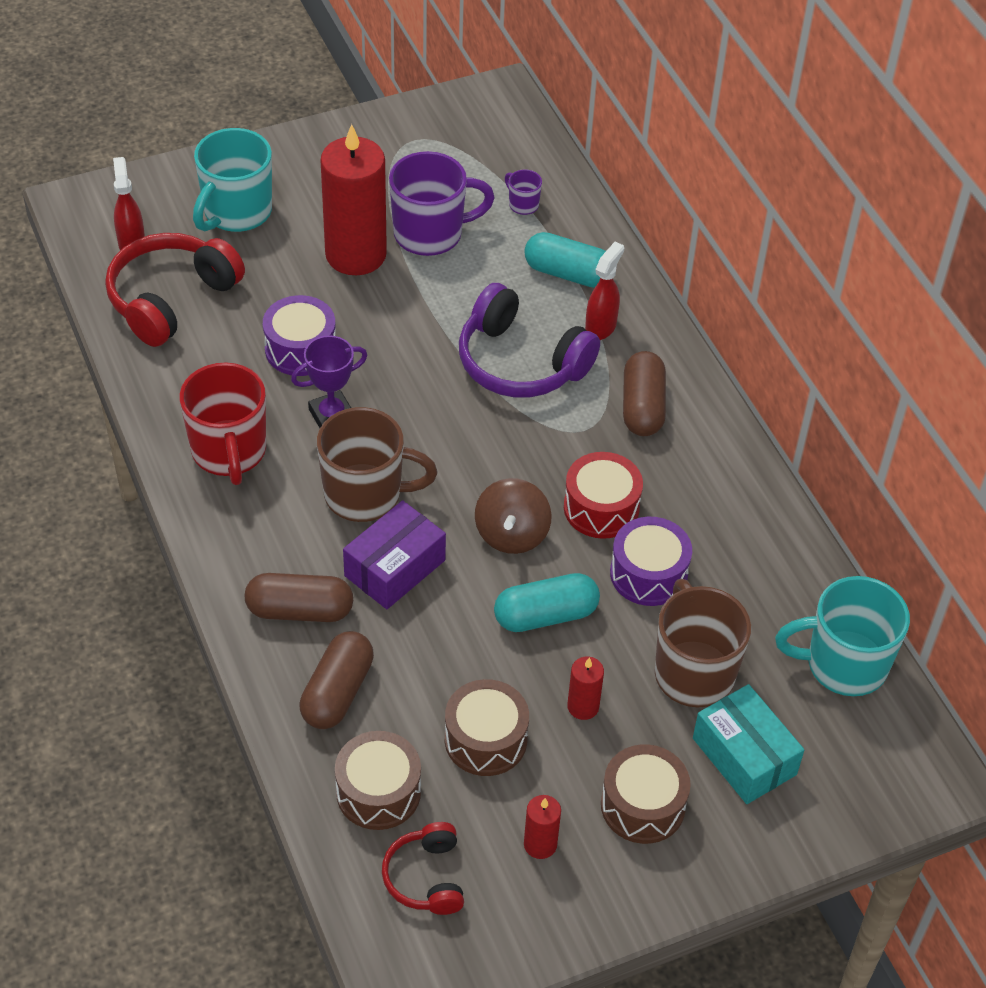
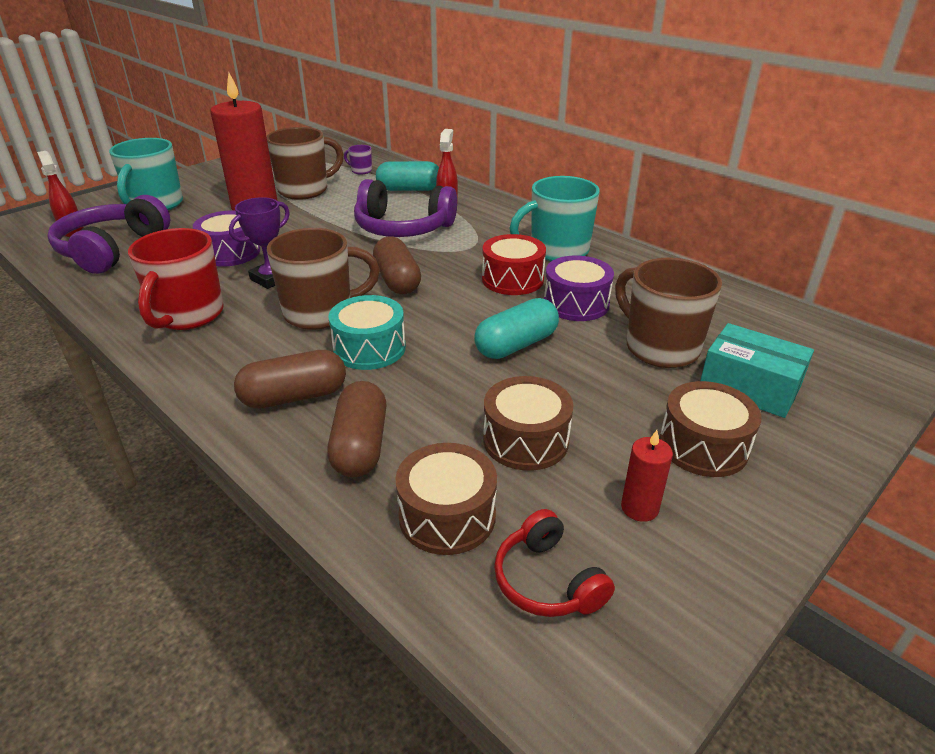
camera: 20 degrees left, 15 degrees down
(171, 299) = (112, 249): red headphones -> purple headphones
(229, 452) = (188, 315): red mug -> red mug turned 45 degrees clockwise
(394, 568) = (369, 348): purple box -> turquoise drum
(430, 234) = (305, 190): purple mug -> brown mug
(511, 534) = (455, 307): brown spinning top -> none
(583, 706) = (592, 392): red candle -> none
(642, 407) = (502, 230): brown capsule -> brown capsule (397, 280)
(843, 665) = (760, 315): turquoise mug -> turquoise mug (557, 251)

